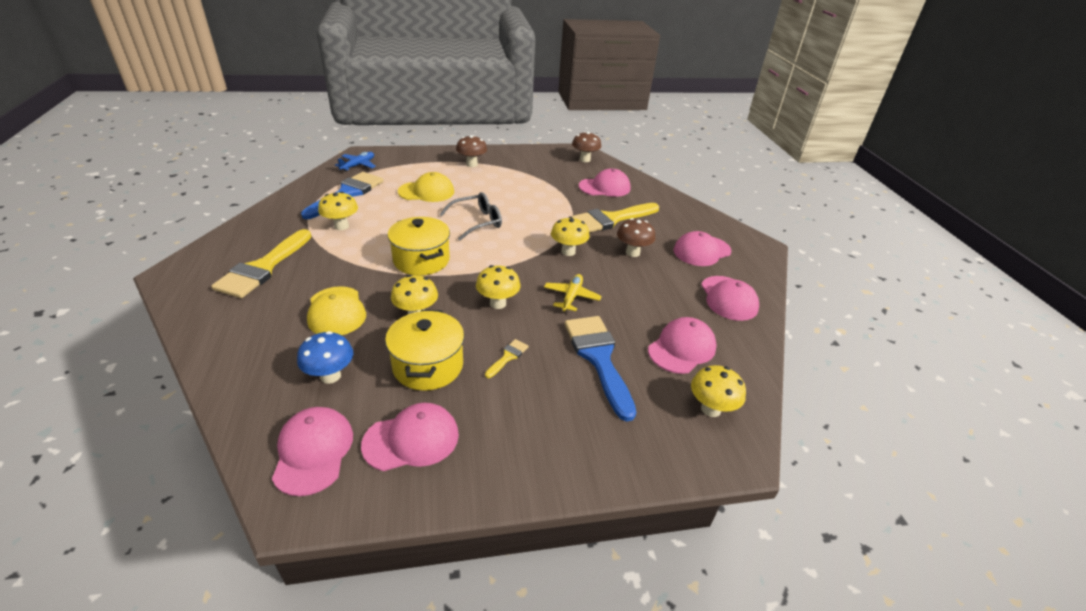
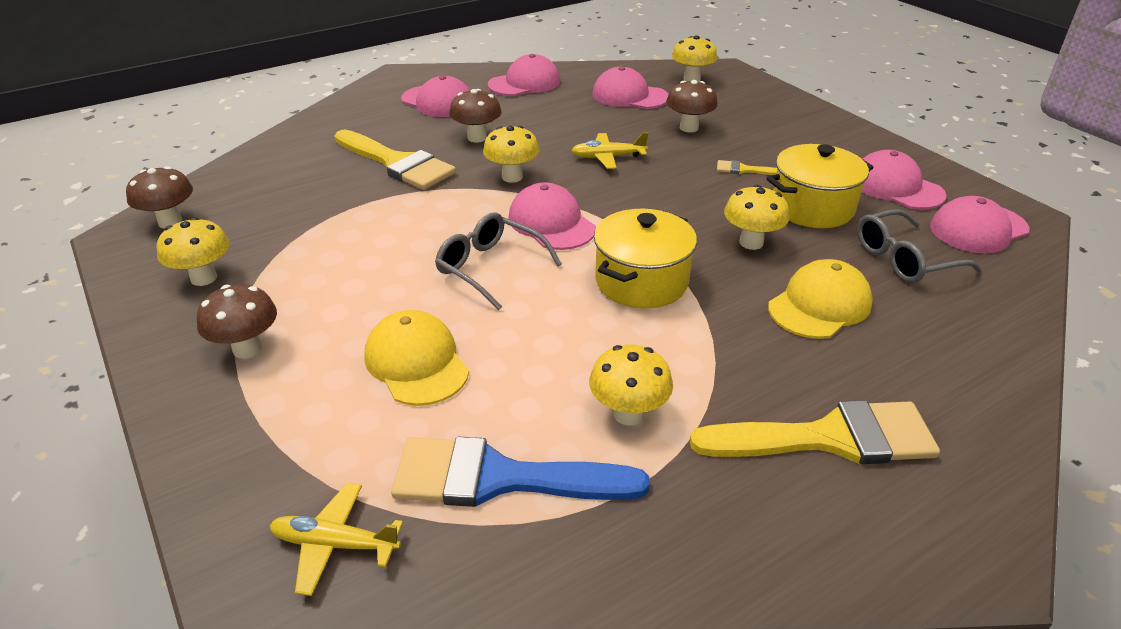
camera: 110 degrees left, 0 degrees up
(330, 376) = (903, 259): blue mushroom -> grey glasses
(358, 165) = (335, 544): blue plane -> yellow plane
(498, 303) = (669, 196): yellow mushroom -> yellow mushroom (204, 278)
(599, 358) = (689, 128): blue brush -> brown mushroom
(604, 187) = (288, 184): pink cap -> pink cap (551, 223)

